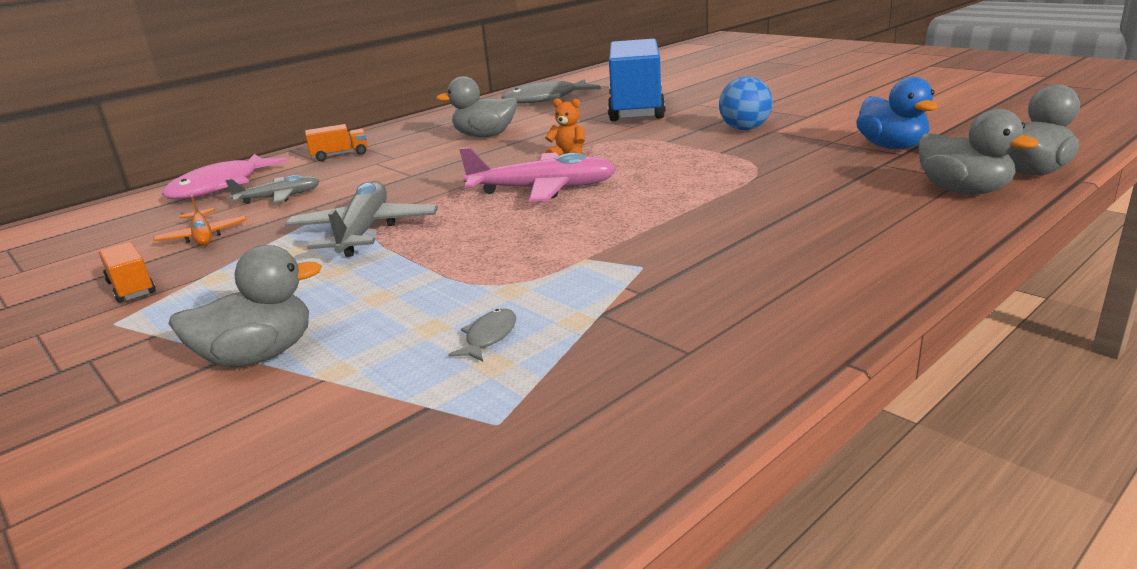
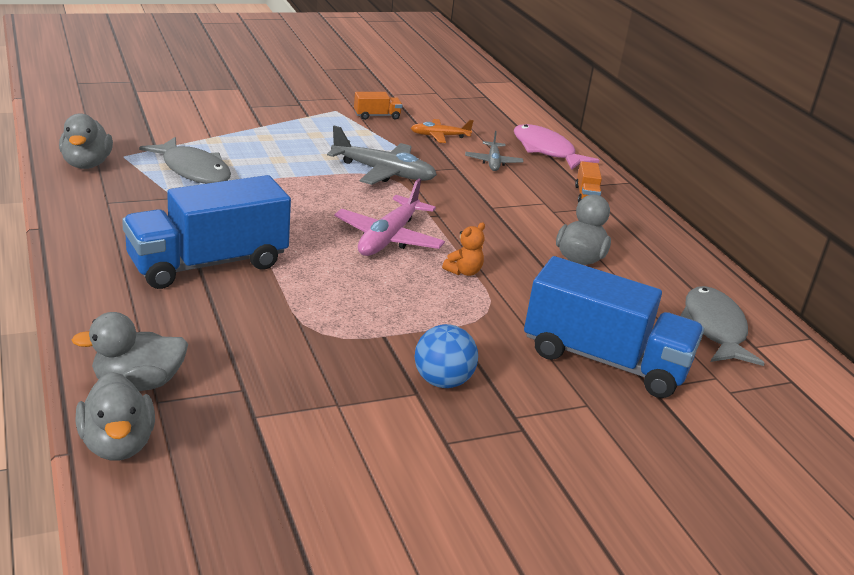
camera: 105 degrees right, 5 degrees up
(259, 356) = (252, 129): grey duck -> grey duck (87, 164)
(489, 337) = (193, 170): grey fish -> grey fish, size x2.26
(732, 235) = (208, 264): none -> blue truck
(892, 147) = (277, 422): blue duck -> none

